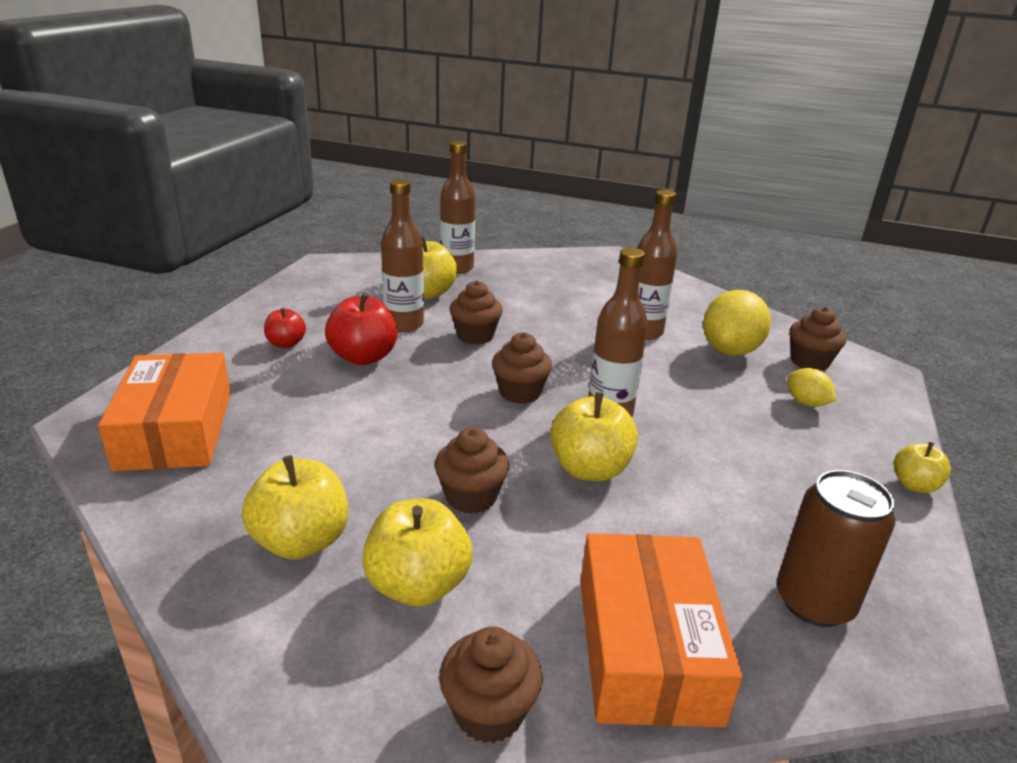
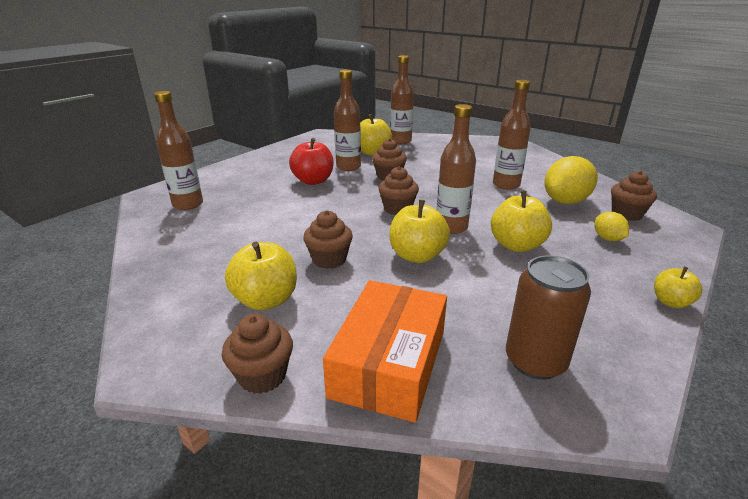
camera: 20 degrees right, 0 degrees up
(175, 430) = (188, 204): orange box -> brown bottle
(286, 344) = (274, 170): red apple -> none
(301, 541) = (216, 266): yellow apple -> yellow apple (516, 245)

